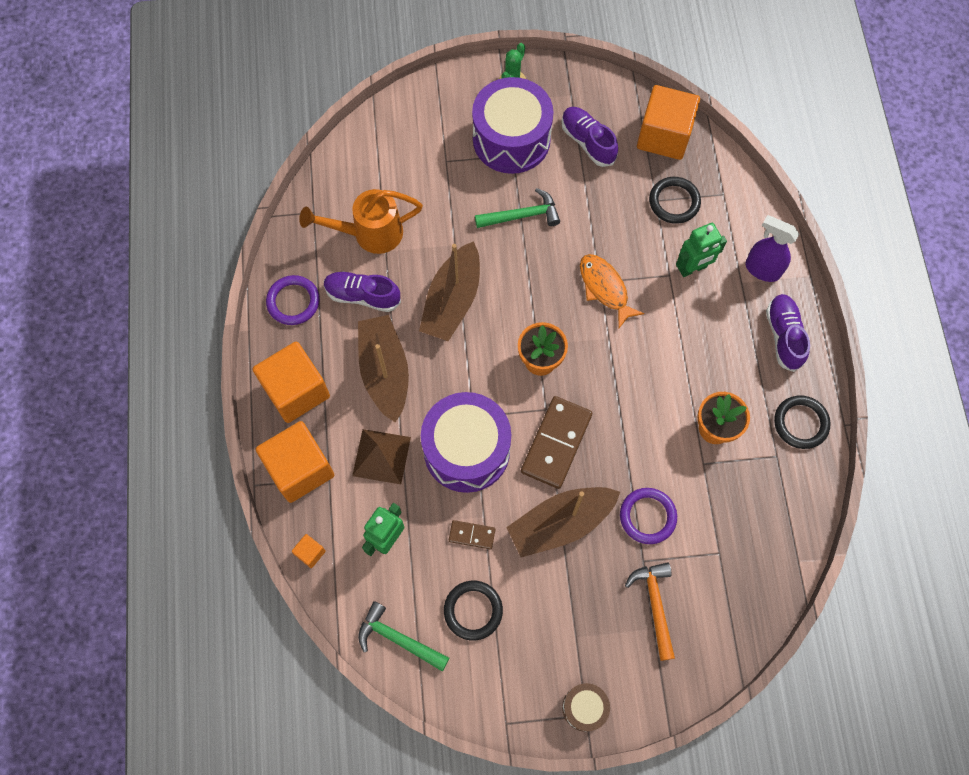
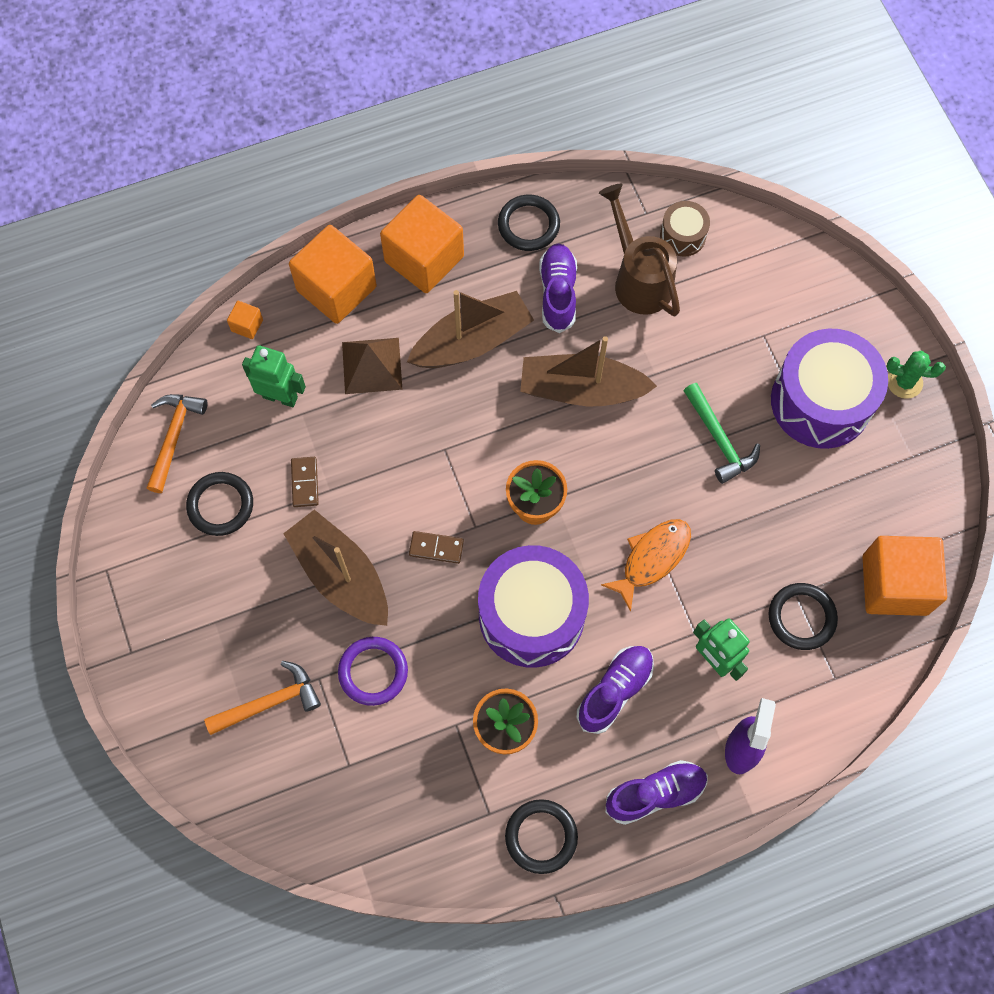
camera: 75 degrees right, 0 degrees up
(293, 302) = (528, 225): purple ring -> black ring
(370, 233) = (638, 279): orange watering can -> brown watering can
(398, 639) = (174, 437): green hammer -> orange hammer
(466, 450) = (402, 452): purple drum -> purple drum (531, 615)
(556, 443) = (436, 548): brown domino -> brown domino, size x0.50
(584, 708) = (138, 649): brown drum -> brown drum (682, 236)
(588, 142) = (850, 492): purple shoe -> purple shoe (614, 691)

